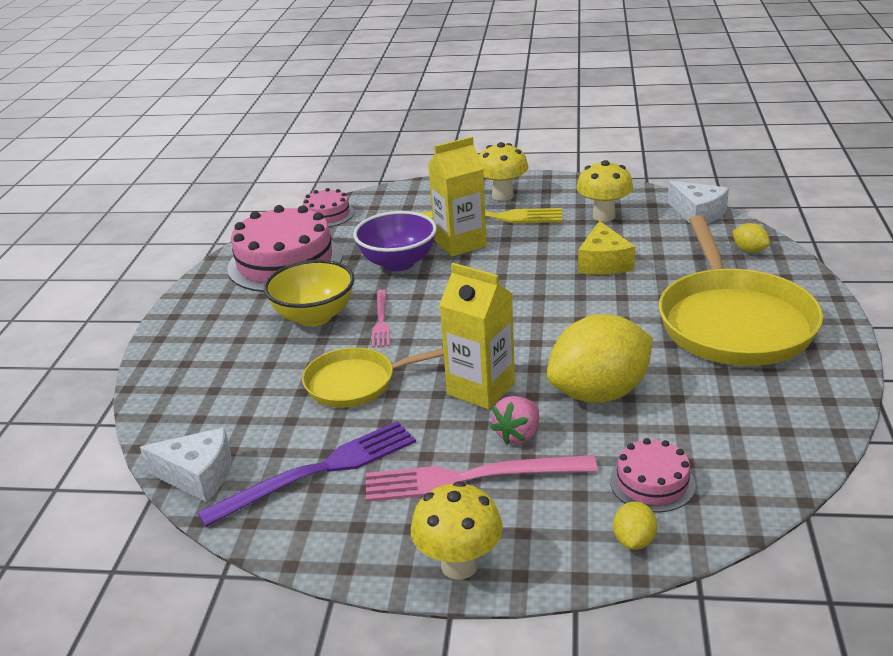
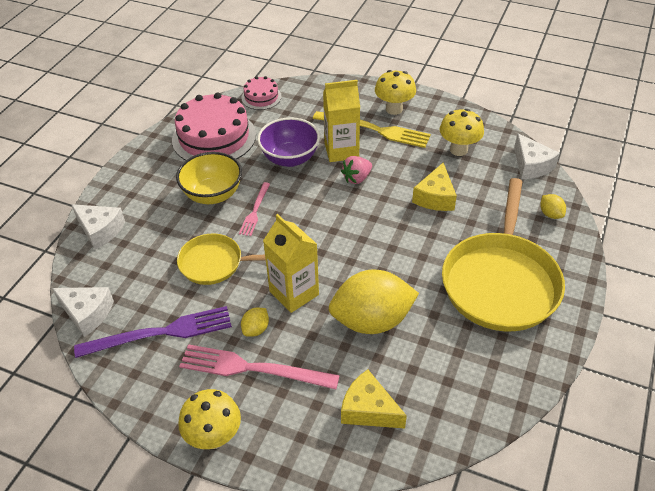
camera: 15 degrees right, 15 degrees up
(172, 384) = (100, 230): none -> white cheese
(518, 435) = (300, 341): pink strawberry -> pink strawberry (357, 178)
(634, 540) = (332, 454): yellow lemon -> yellow lemon (256, 329)
(652, 482) = (368, 410): pink cake -> yellow cheese

